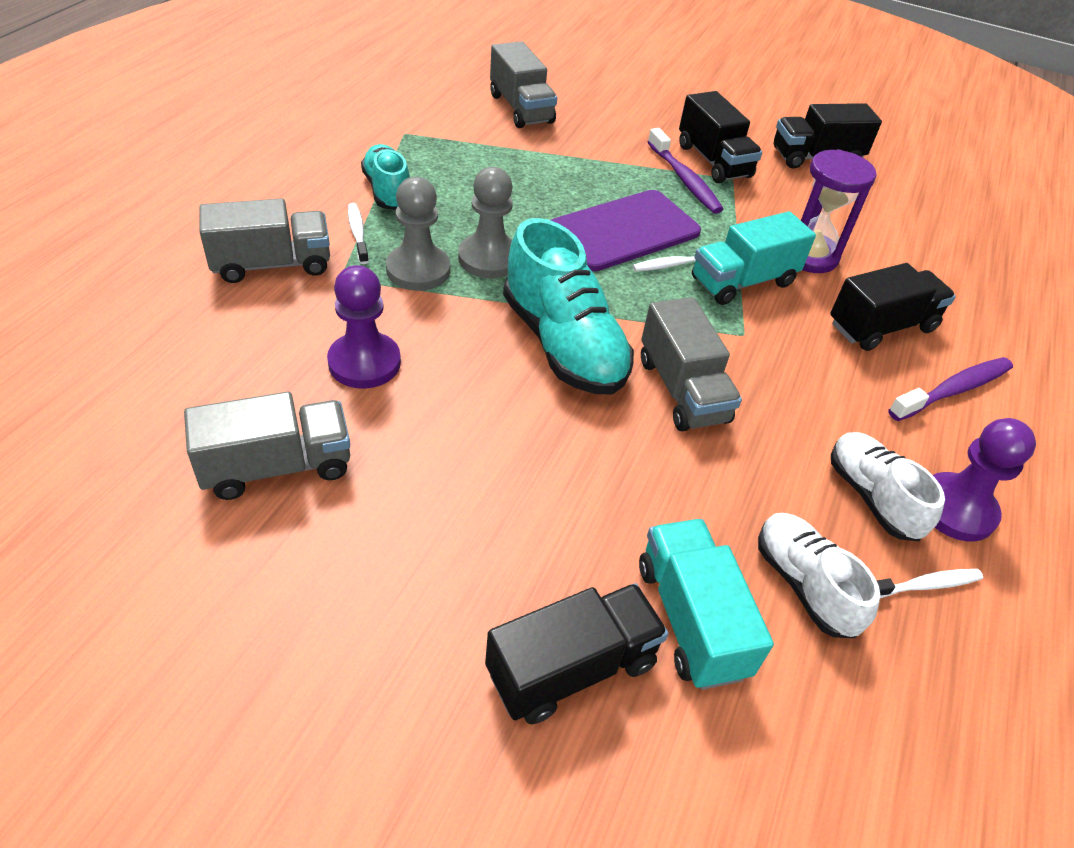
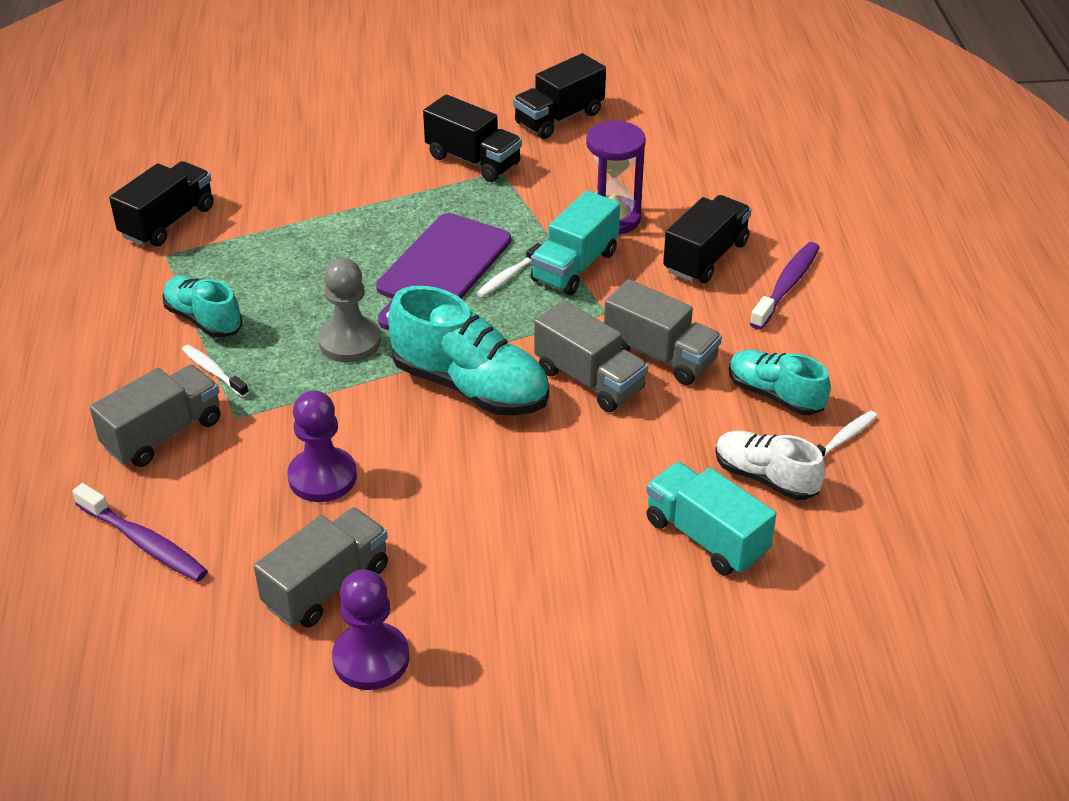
camera: 25 degrees left, 5 degrees down
(418, 270) = (297, 380): grey pawn -> none
(521, 109) = (256, 180): grey truck -> grey truck (660, 355)
(571, 668) = (649, 606): black truck -> black truck (168, 222)
(684, 180) = (461, 191): purple toothbrush -> purple toothbrush (144, 543)
(872, 497) = (775, 395): white shoe -> turquoise shoe
(956, 509) = (835, 376): purple pawn -> purple pawn (371, 658)

